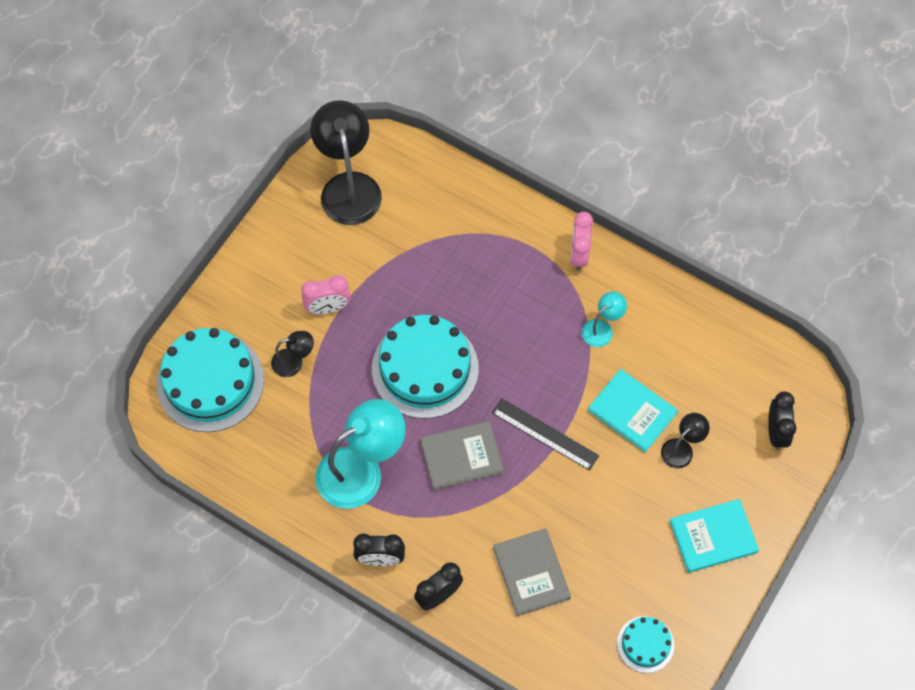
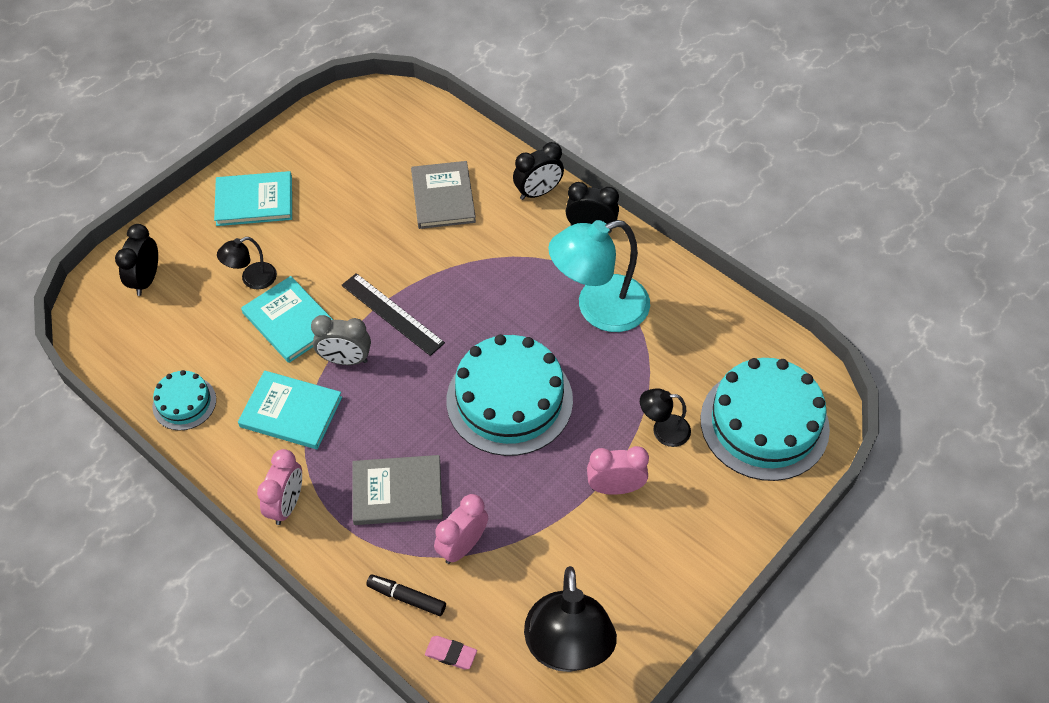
camera: 170 degrees left, 10 degrees down
(429, 171) = (451, 654): none -> pink eraser
(437, 245) = (462, 546): none -> pink clock
(461, 456) = (488, 306): grey book -> grey book (397, 492)
(470, 203) = (406, 597): none -> black marker
(572, 383) = (345, 360): none -> grey clock
(602, 328) = (291, 412): turquoise lamp -> turquoise book
(645, 644) = (353, 131): turquoise cake -> turquoise cake (184, 403)

